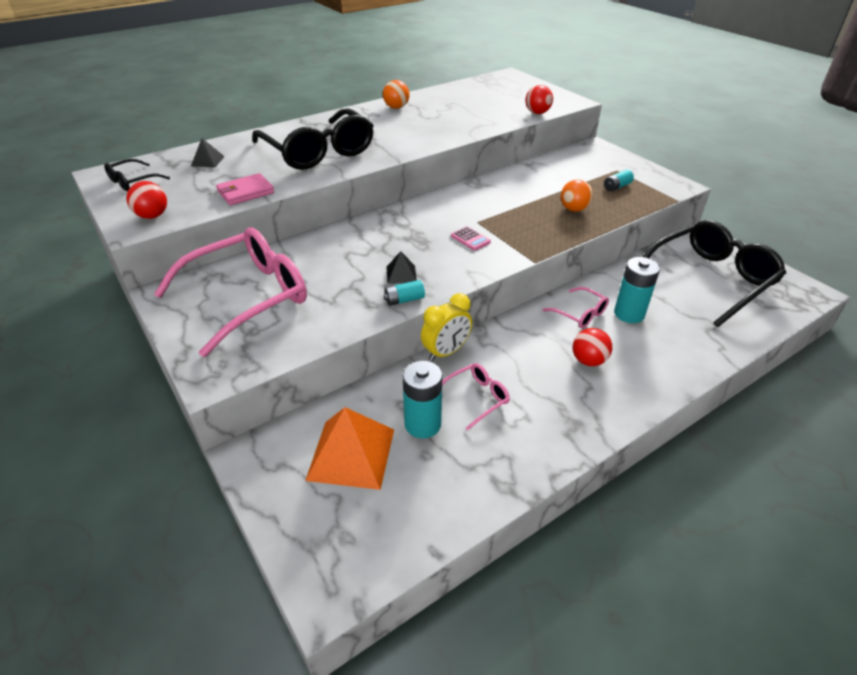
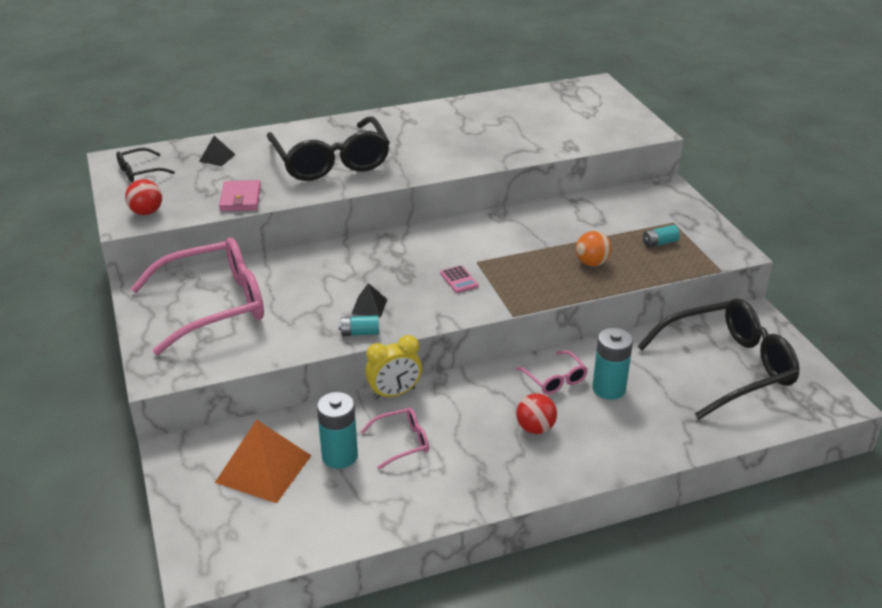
camera: 15 degrees right, 5 degrees down
(245, 192) = (240, 199): pink wallet -> pink wallet turned 75 degrees counterclockwise
(396, 107) = (440, 115): orange ball -> none
(537, 113) = (597, 142): red ball -> none

